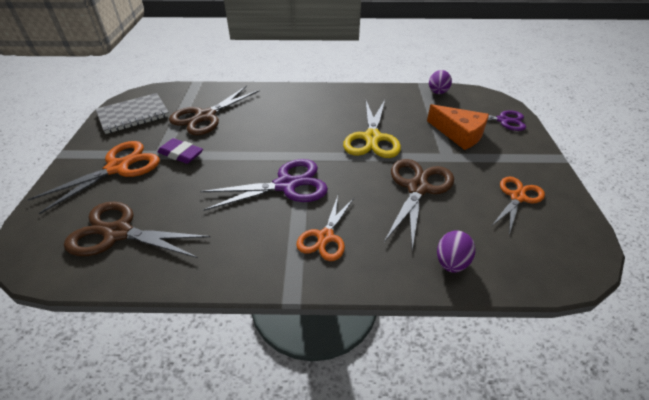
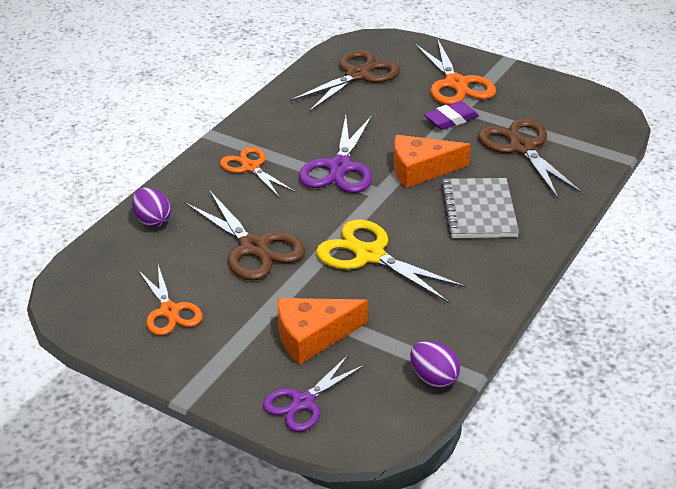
camera: 120 degrees right, 5 degrees down
(133, 115) = (562, 103): grey notebook -> grey notebook (478, 211)
(261, 147) = (421, 169): none -> orange cheese

